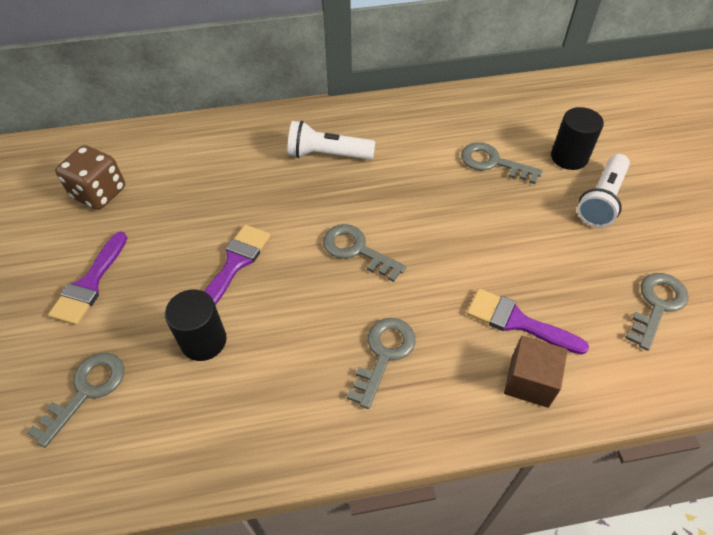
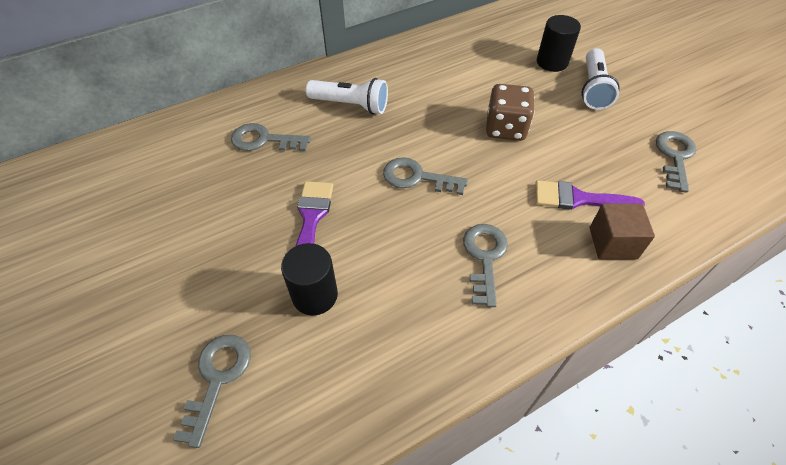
camera: 20 degrees left, 0 degrees up
(90, 284) = (172, 276): purple brush -> none
(99, 193) = (142, 190): brown dice -> brown dice (505, 128)
(327, 155) = (351, 105): white flashlight -> white flashlight turned 150 degrees counterclockwise
(493, 163) = (495, 80): grey key -> grey key (264, 140)

